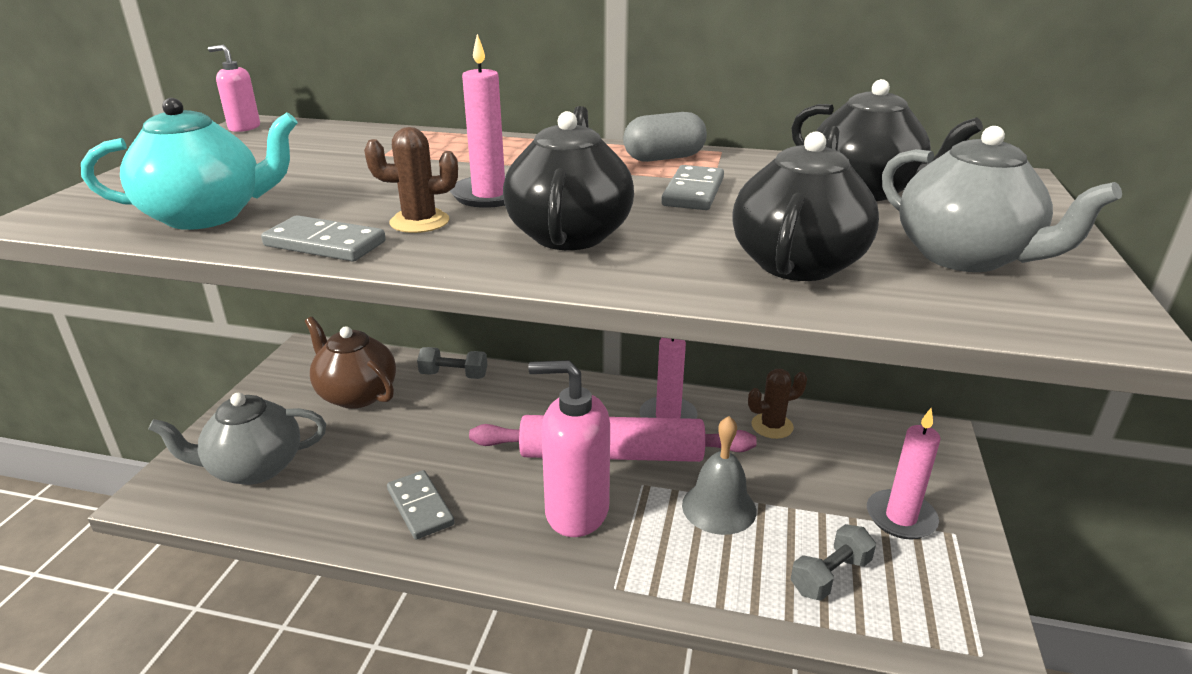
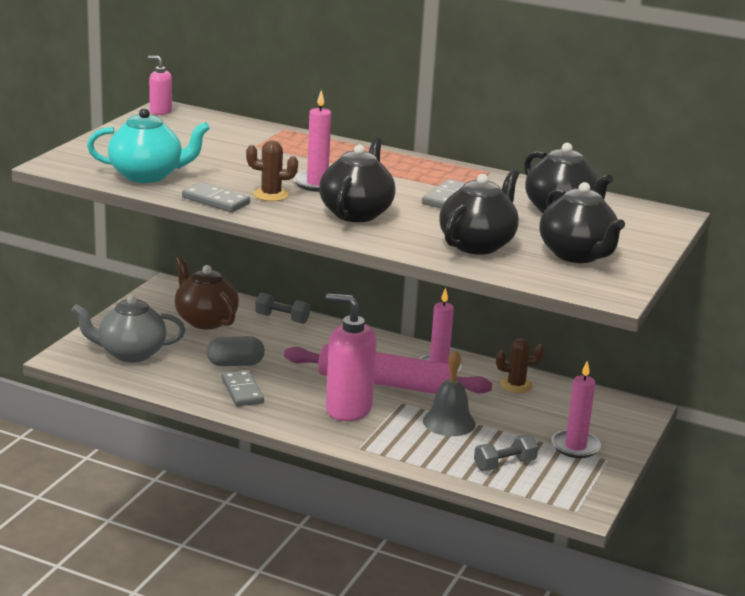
camera: 10 degrees right, 5 degrees down
(664, 158) = (445, 172): grey capsule -> grey capsule (235, 364)
(965, 257) = (577, 255): grey teapot -> black teapot

